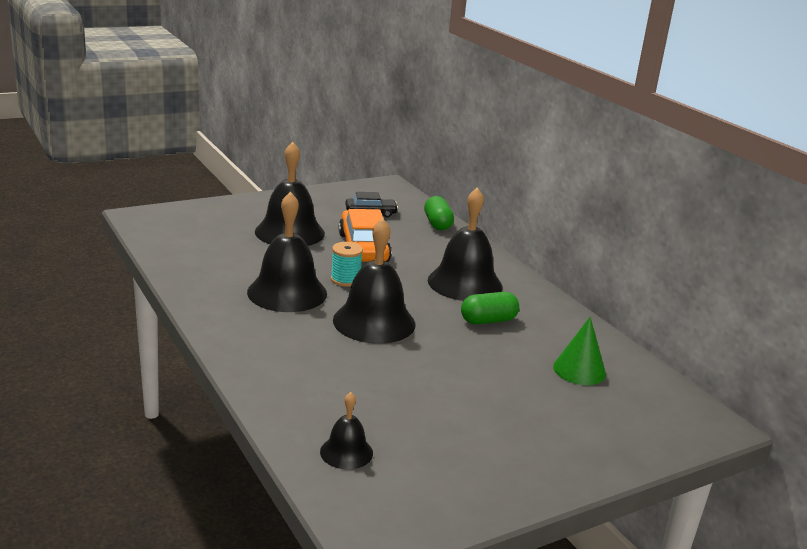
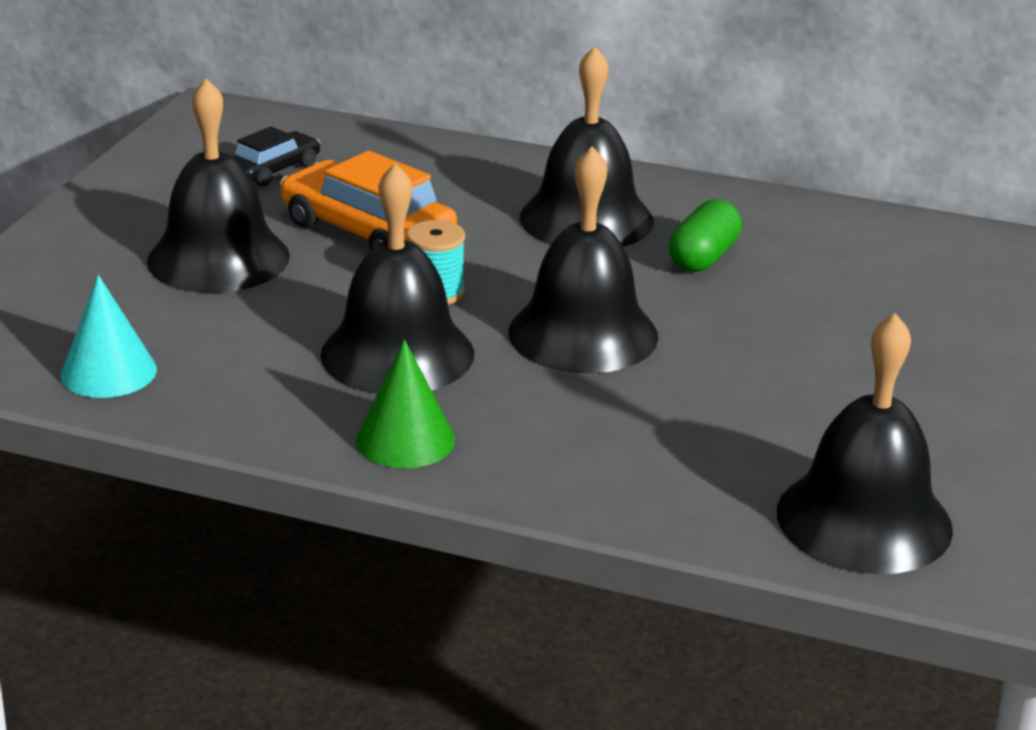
camera: 40 degrees left, 5 degrees up
(179, 250) = (109, 372): none -> turquoise cone
(346, 452) = (864, 520): black bell -> black bell, size x1.97
(437, 224) = (395, 145): green capsule -> none
(579, 370) = (898, 269): green cone -> green cone (405, 440)

